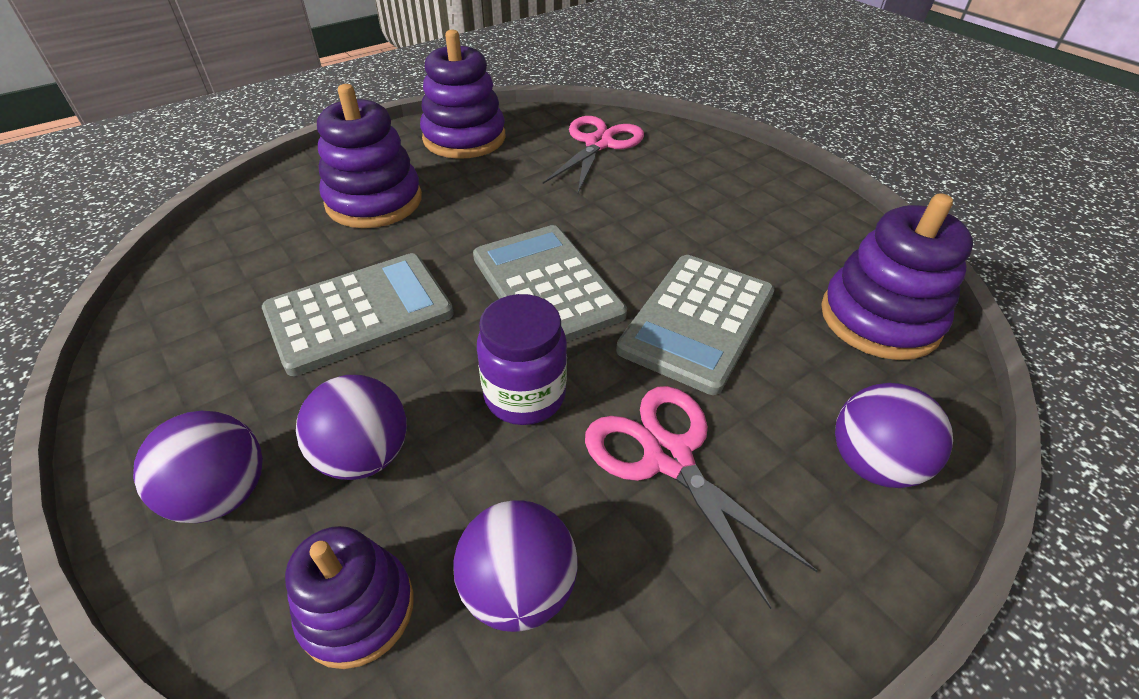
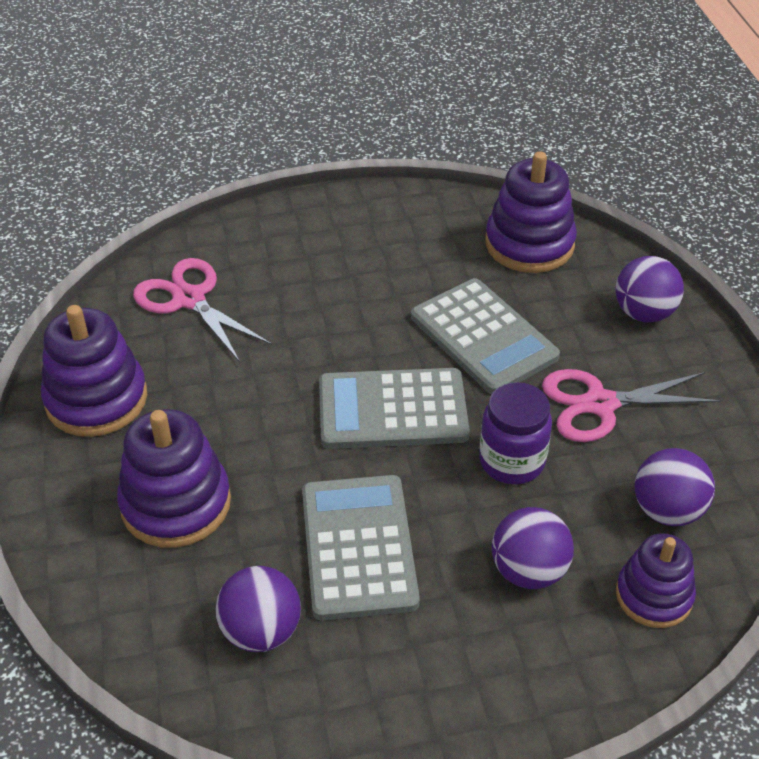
camera: 65 degrees left, 0 degrees up
(222, 494) = (529, 666): purple ball -> purple ball (261, 631)

